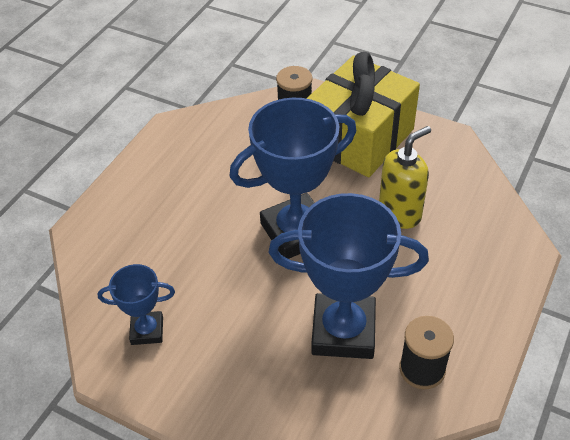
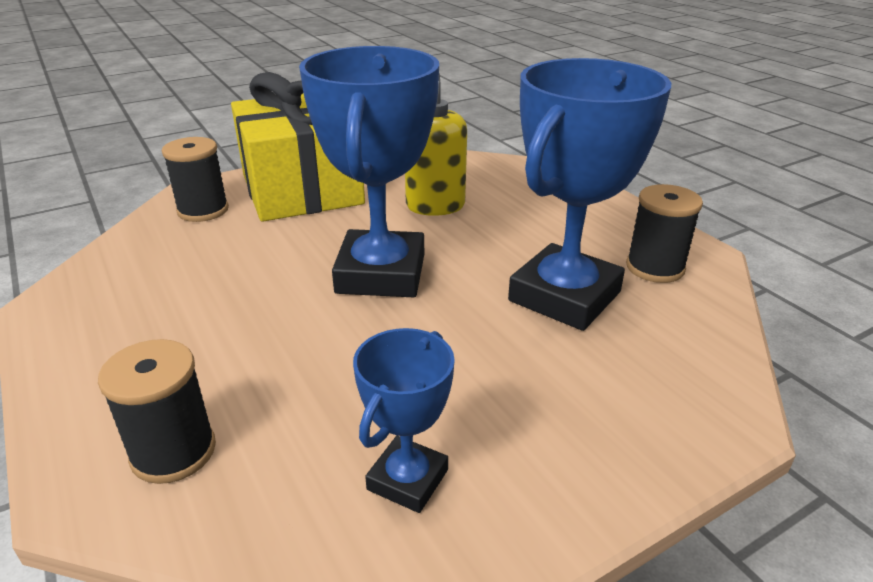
camera: 60 degrees left, 15 degrees down
(113, 241) = (173, 452): none -> black spool

